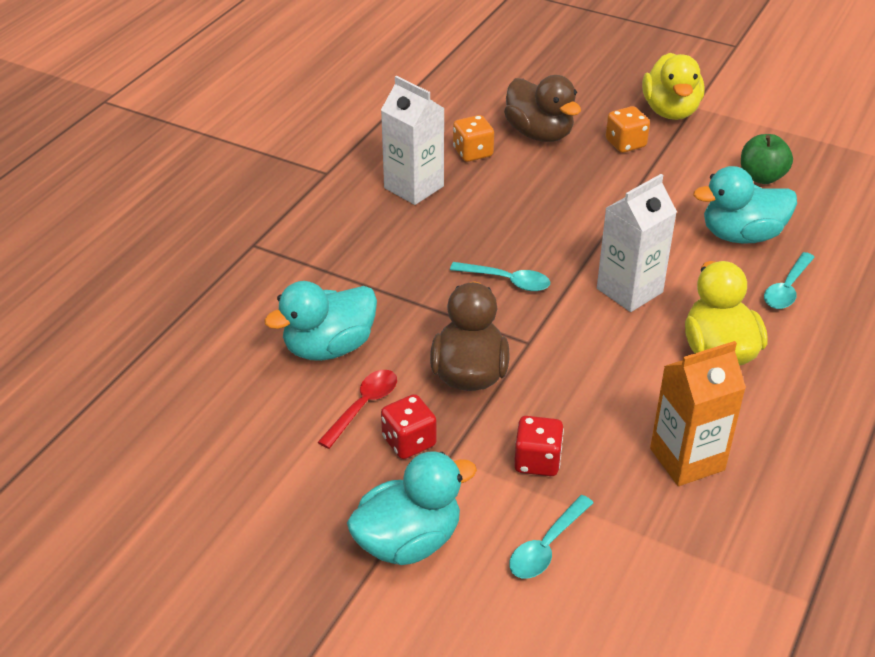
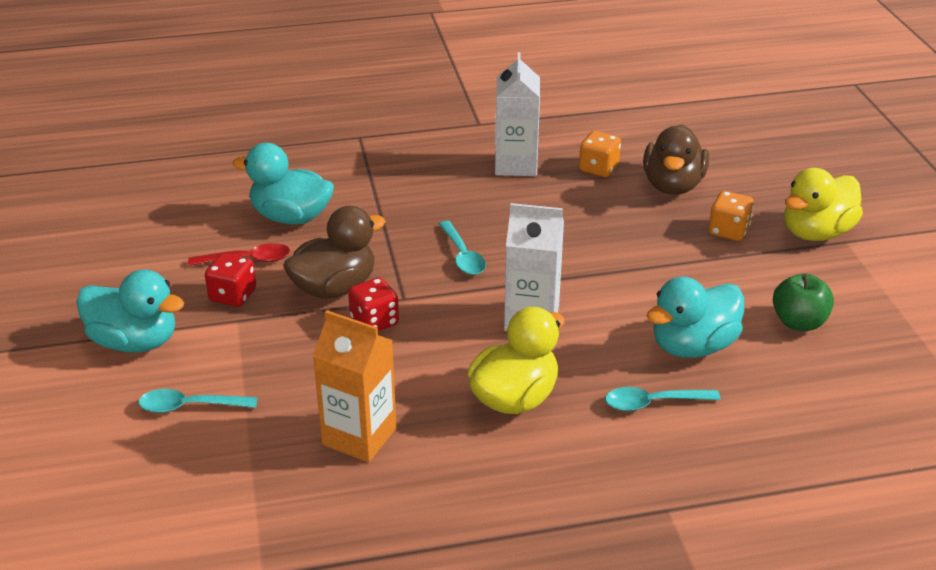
camera: 50 degrees right, 5 degrees down
(537, 461) = (275, 362): red dice -> red dice (374, 321)
(741, 235) = (692, 346): turquoise duck -> turquoise duck turned 75 degrees counterclockwise

